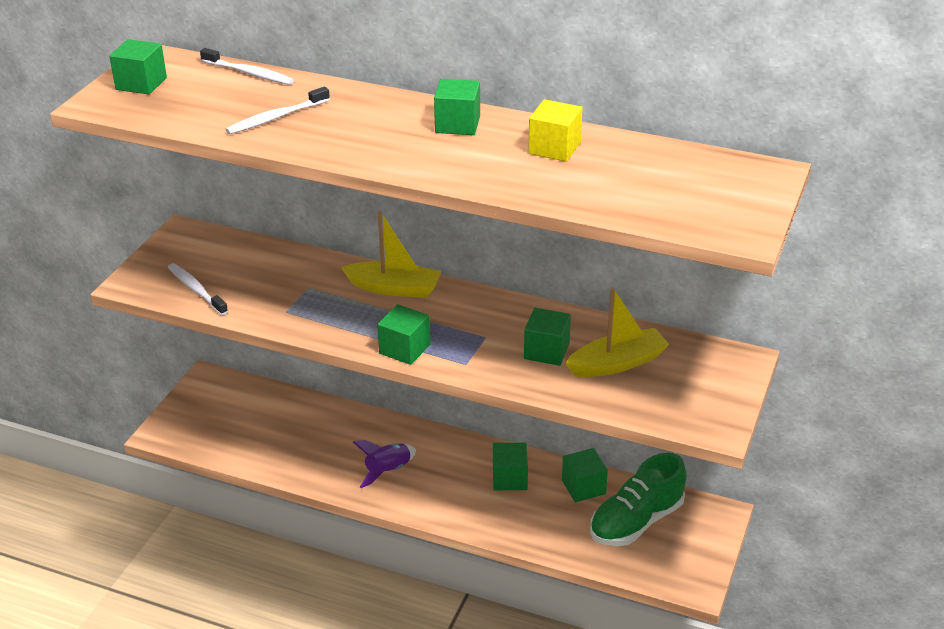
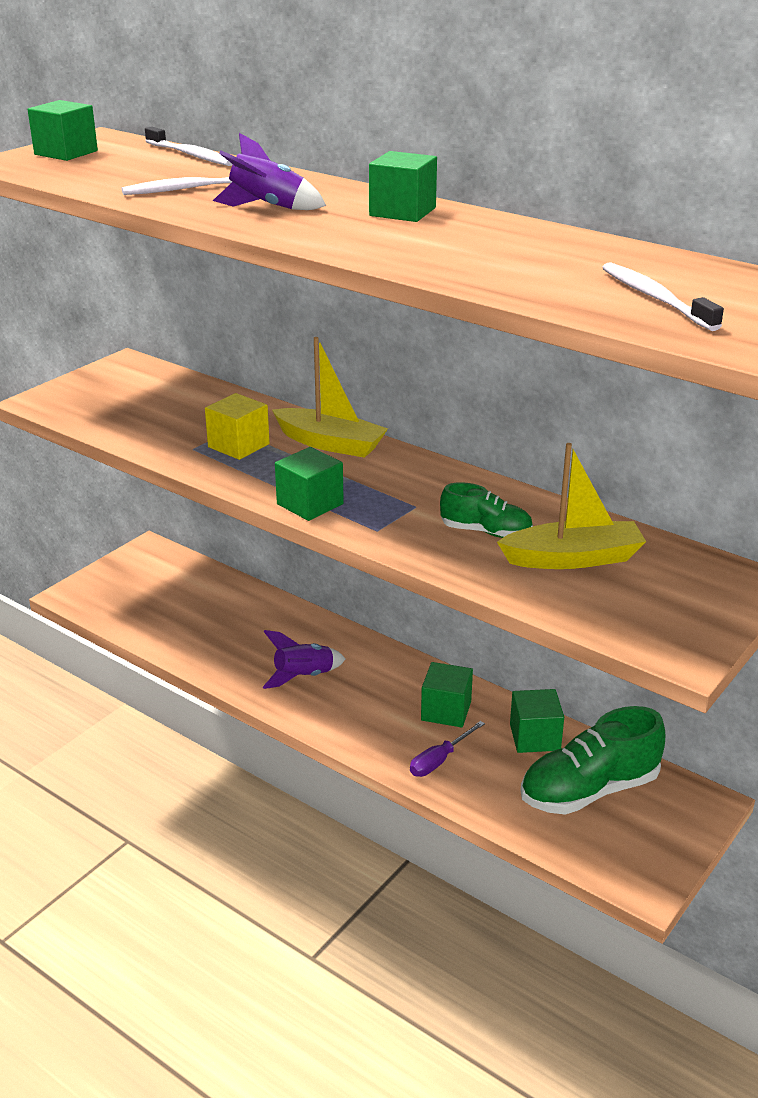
camera: 15 degrees right, 5 degrees down
(196, 290) = (106, 415): white toothbrush -> white toothbrush (655, 298)
(352, 133) = (267, 207): none -> purple rocket
(519, 520) = (439, 760): none -> purple screwdriver
(546, 351) = (486, 532): green cube -> green shoe
(554, 148) = (513, 241): yellow cube -> yellow cube (238, 445)

